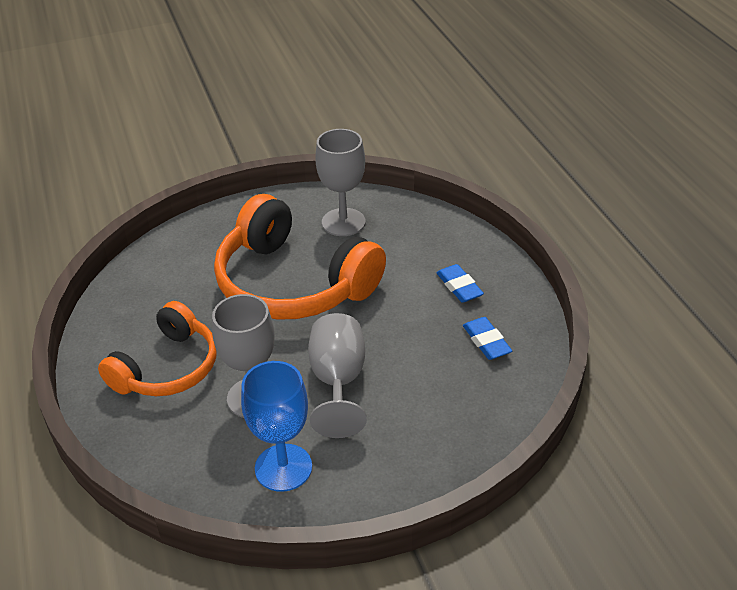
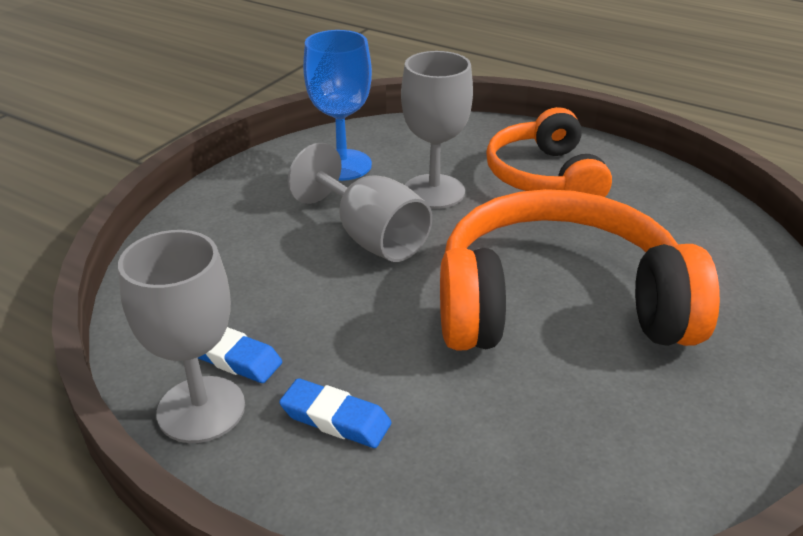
camera: 140 degrees right, 5 degrees down
(343, 222) = (633, 433): grey goblet -> grey goblet (201, 409)

